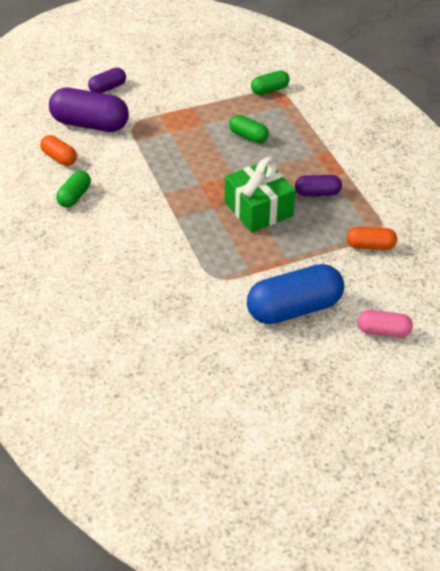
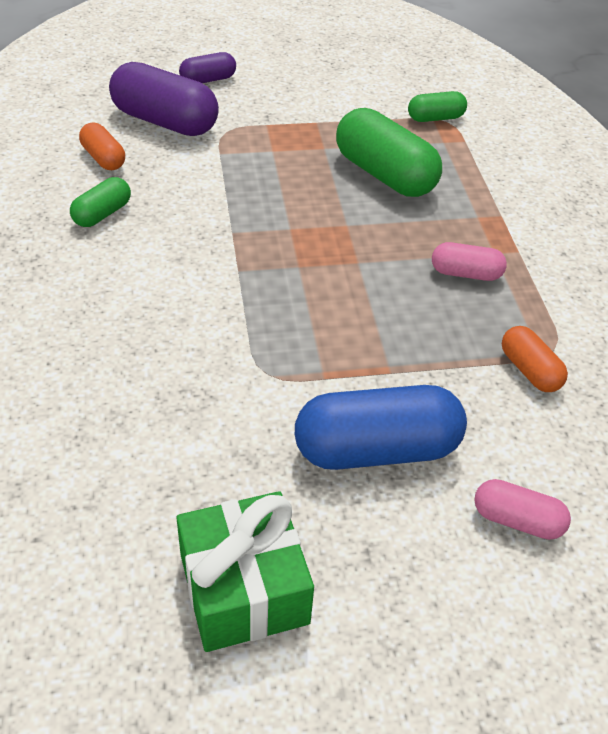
camera: 10 degrees right, 0 degrees up
(248, 136) = (385, 175): green capsule -> green capsule, size x1.90
(258, 209) = (367, 281): green gift -> green gift (244, 588)
(317, 193) = (466, 273): purple capsule -> pink capsule
(370, 246) = (530, 370): orange capsule -> orange capsule turned 45 degrees clockwise

